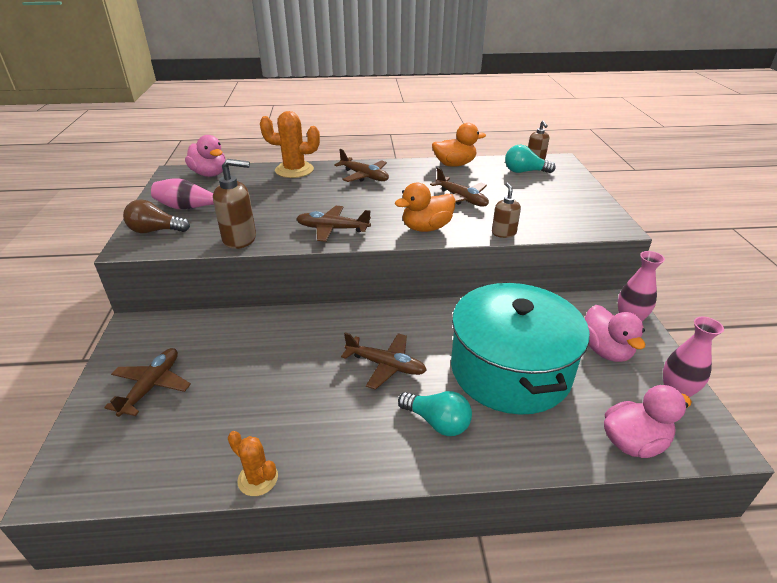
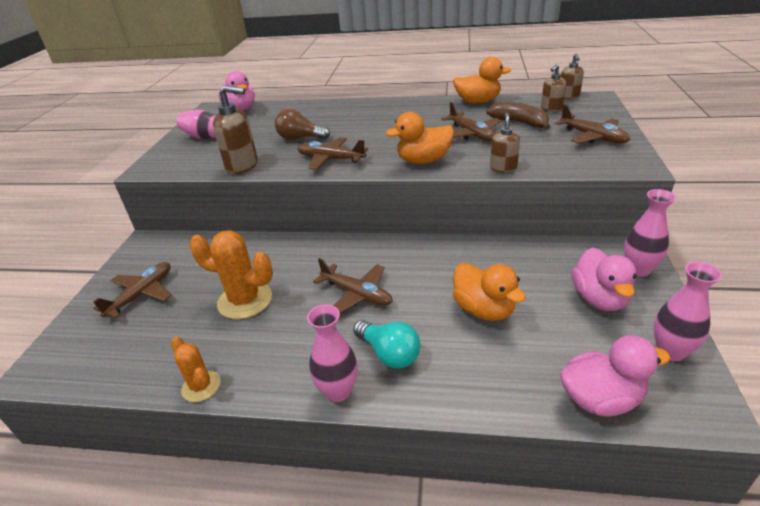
camera: 15 degrees right, 0 degrees up
(155, 231) = (174, 156): brown light bulb -> brown light bulb (300, 138)
(294, 170) = (317, 106): orange cactus -> orange cactus (245, 300)
(364, 176) = (382, 112): brown plane -> brown plane (593, 137)
(401, 465) = (338, 391): none -> pink vase
(501, 186) = (519, 123): none -> brown banana
(510, 370) = (484, 309): turquoise pot -> orange duck
(524, 171) = (551, 109): turquoise light bulb -> brown soap dispenser

